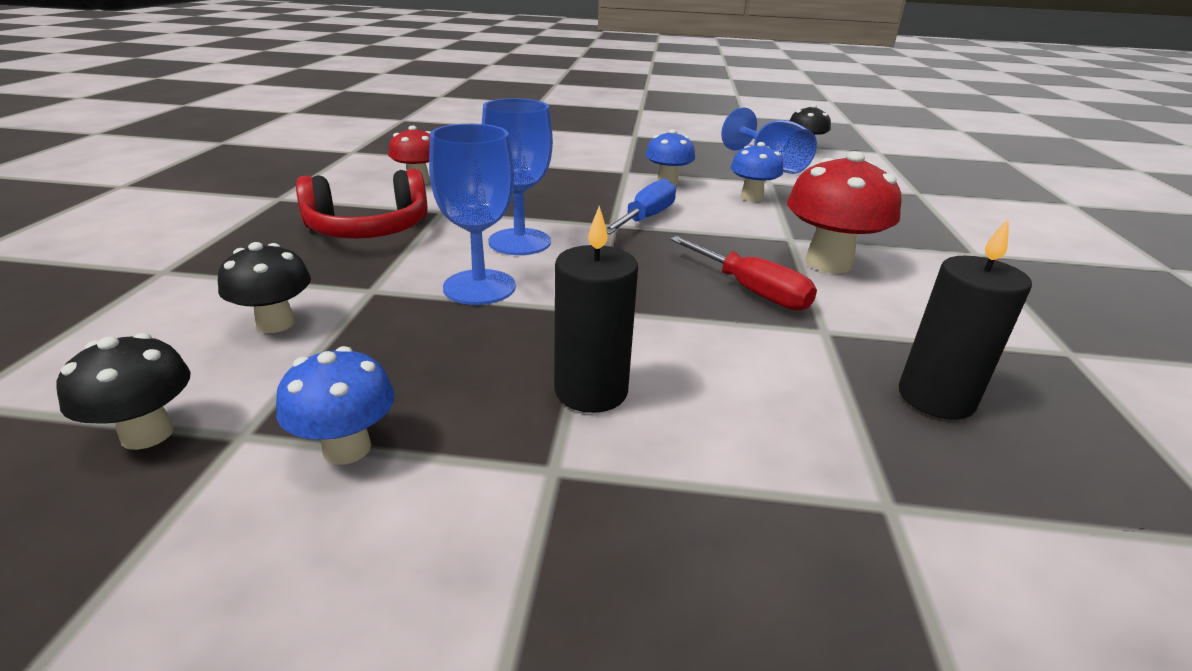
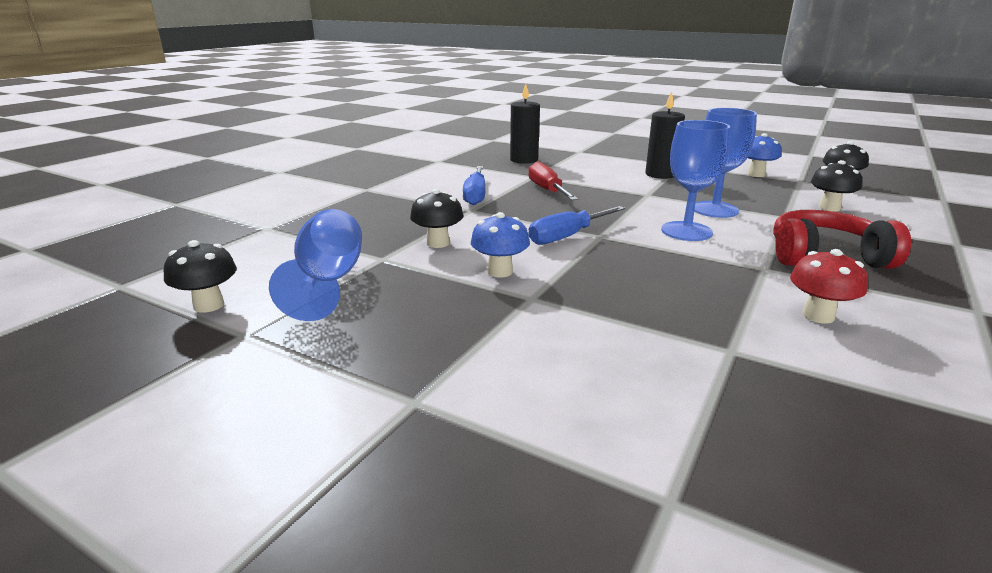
camera: 155 degrees left, 5 degrees down
(751, 197) = (438, 243): blue mushroom -> black mushroom
(828, 263) = (475, 195): red mushroom -> blue screwdriver

